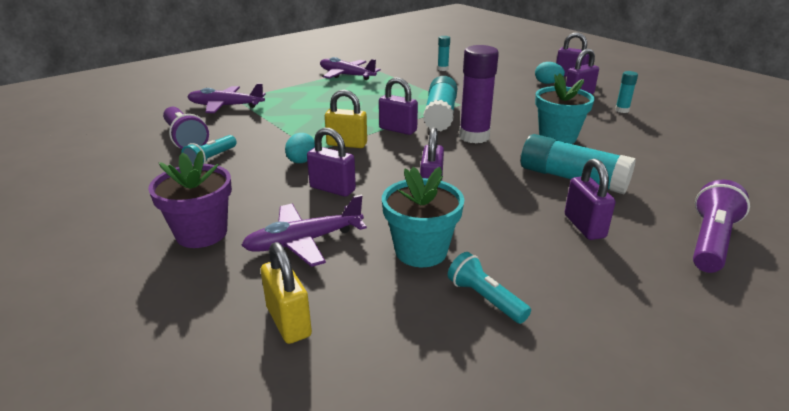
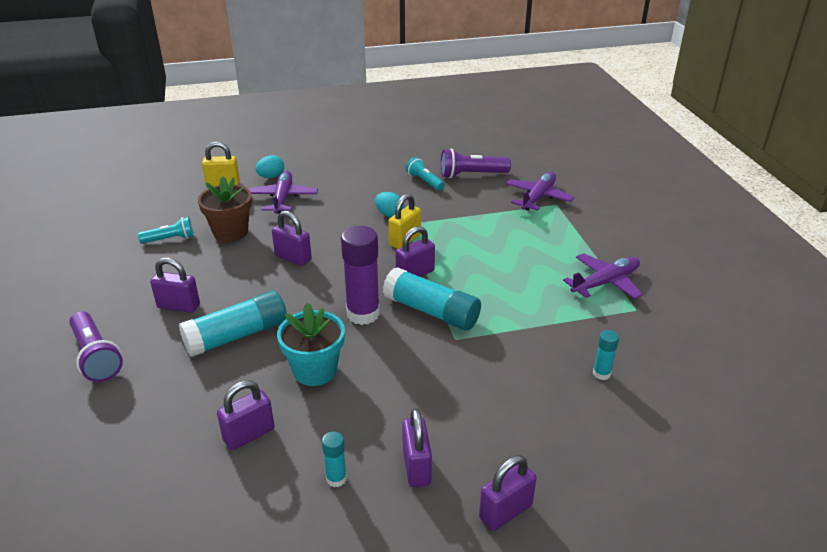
camera: 115 degrees right, 5 degrees up
(201, 233) = (325, 171): purple flower pot -> none
(332, 189) = (335, 219): purple padlock -> purple padlock (249, 435)
(421, 251) = (230, 232): turquoise flower pot -> brown flower pot
(547, 83) = (484, 460): turquoise egg -> turquoise egg (271, 177)

